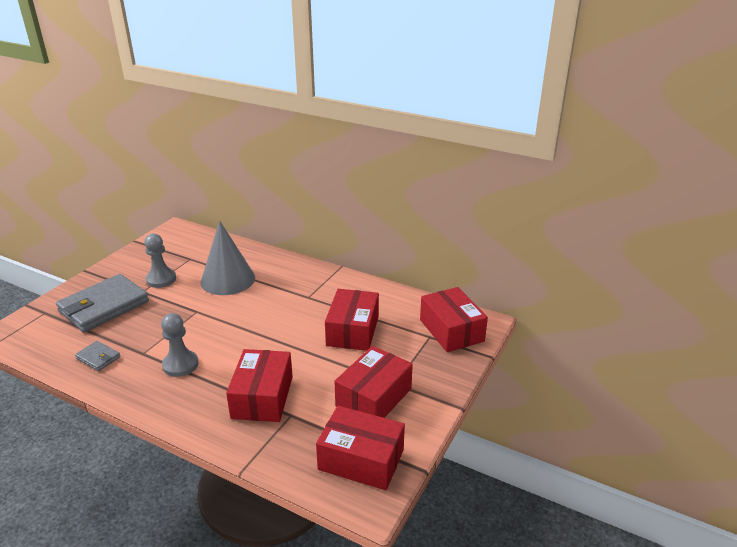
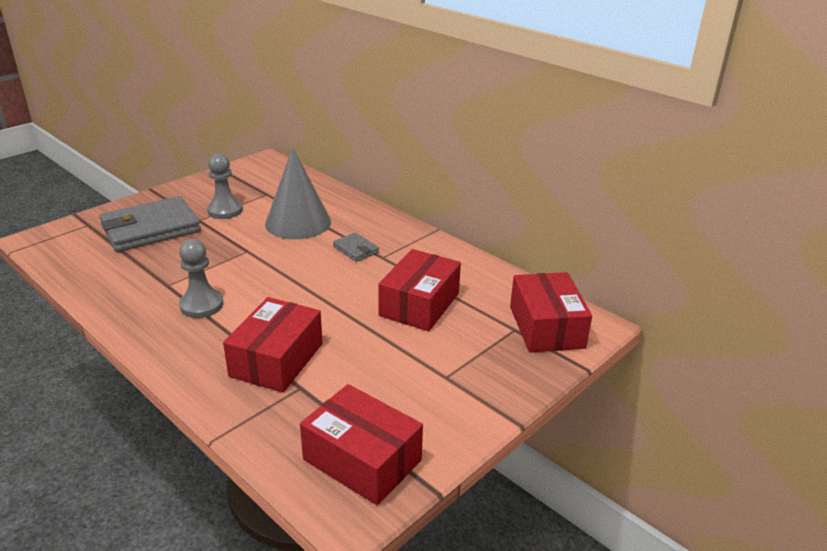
camera: 15 degrees right, 0 degrees up
(98, 358) = (118, 281): grey wallet -> grey wallet (355, 249)
(374, 397) = (411, 388): red box -> none

